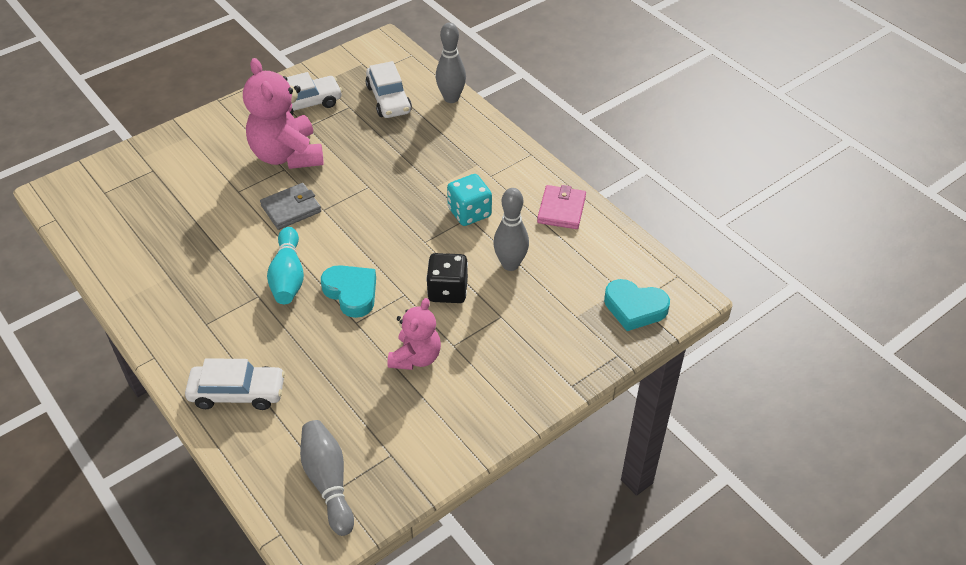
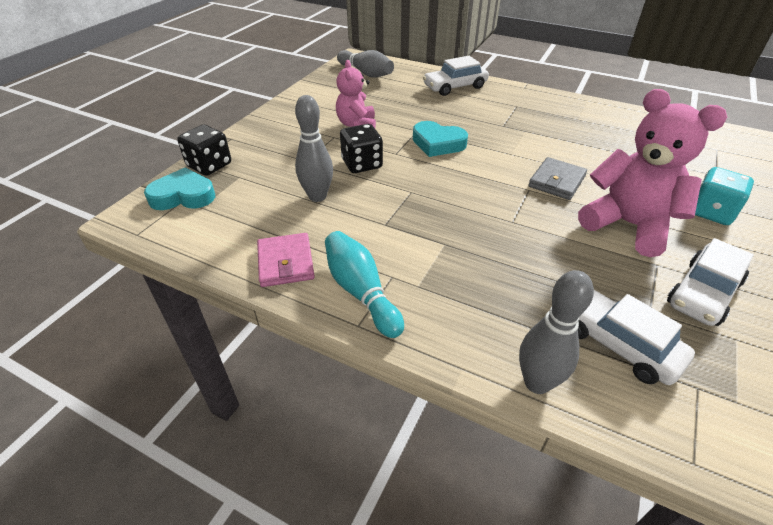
camera: 155 degrees right, 5 degrees down
(288, 276) = (496, 140): turquoise bowling pin -> turquoise bowling pin (361, 292)
(469, 213) = (387, 228): turquoise dice -> turquoise dice (711, 212)
(603, 344) = (209, 165): none -> black dice

